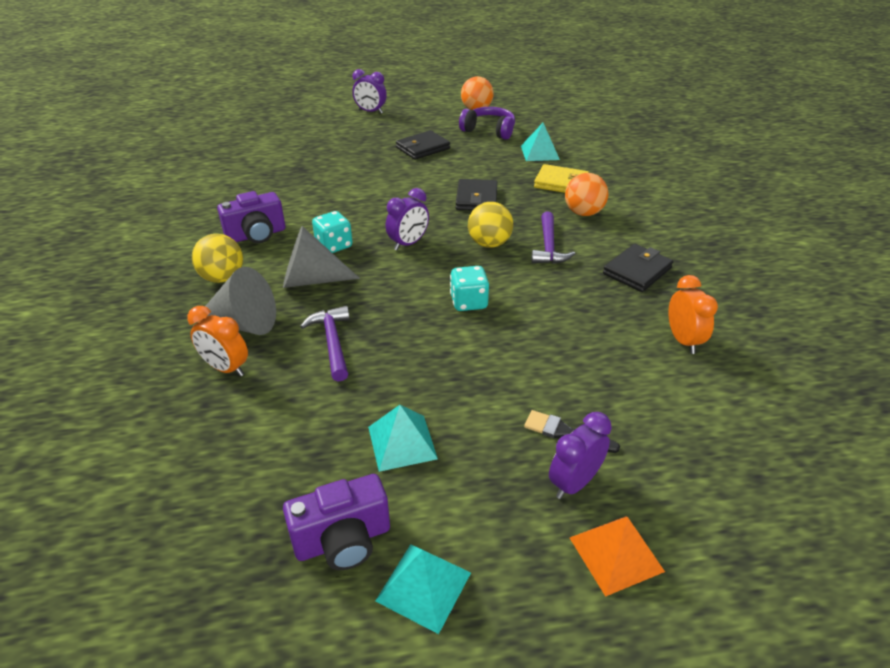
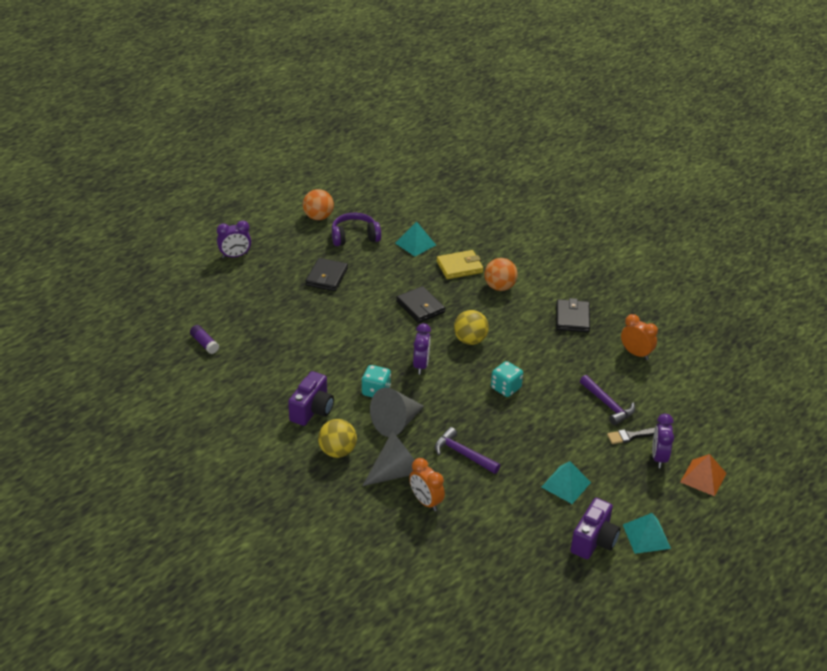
camera: 40 degrees left, 0 degrees up
(226, 368) = (426, 502): orange clock -> orange clock turned 60 degrees clockwise
(255, 155) = (204, 344): none -> purple glue stick
(548, 247) = (507, 325): purple hammer -> purple hammer (608, 405)

